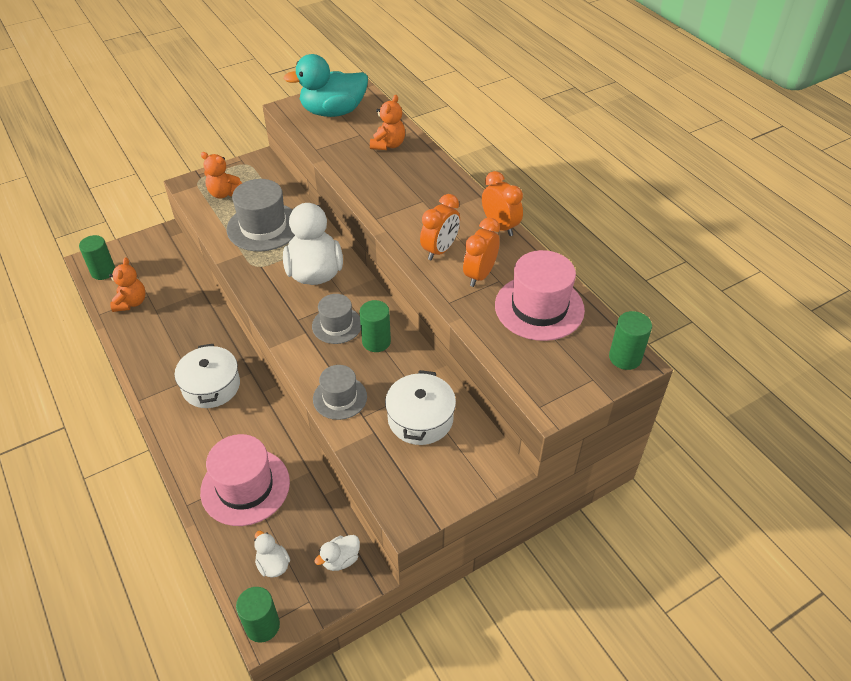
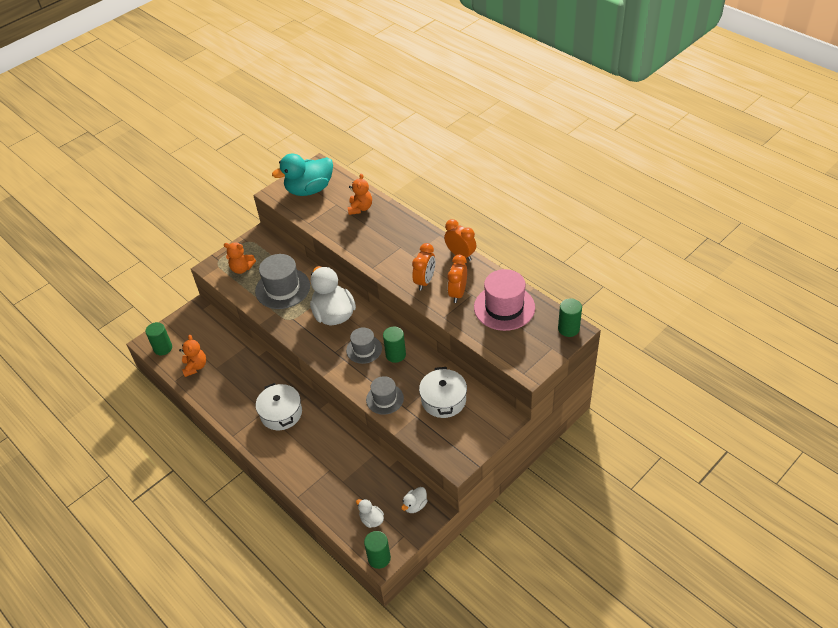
camera: 10 degrees left, 0 degrees up
(245, 486) = (333, 475): pink hat -> none

